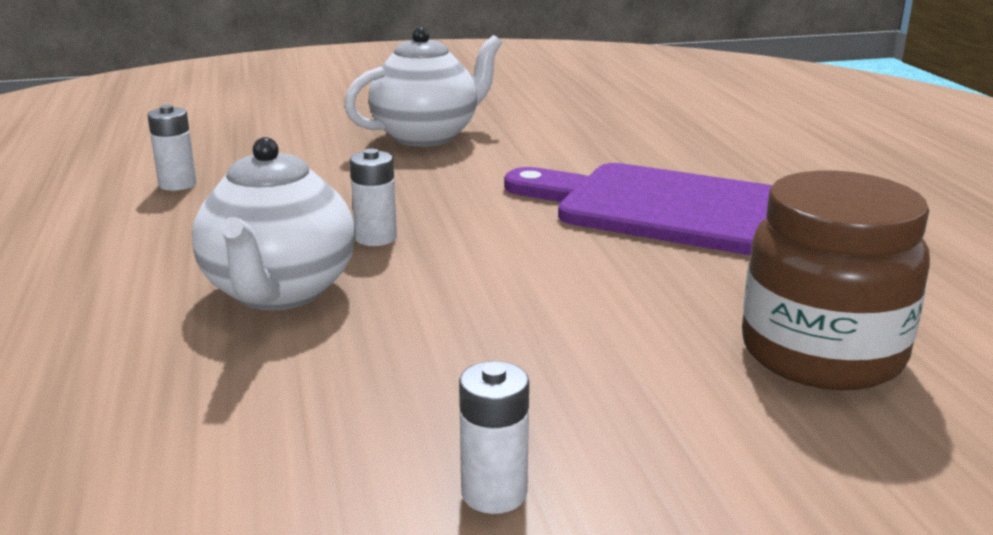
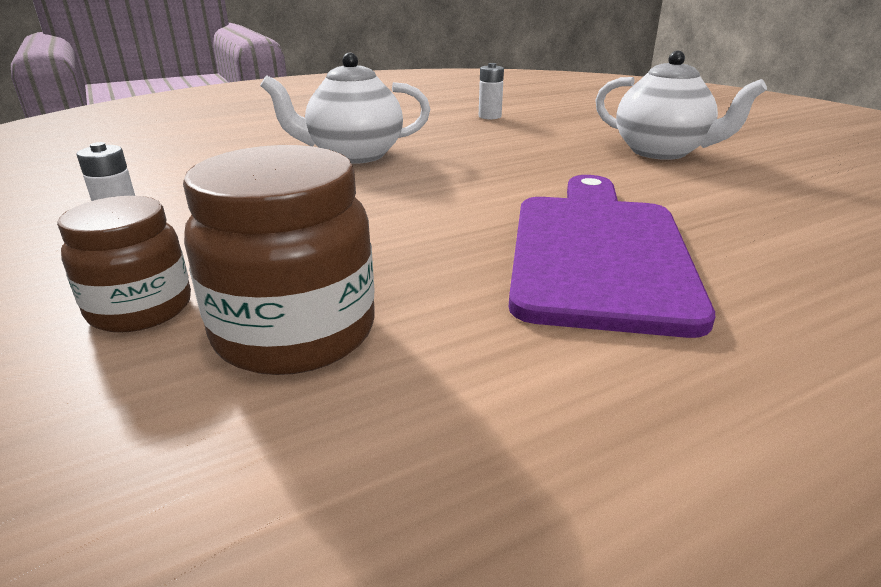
camera: 75 degrees right, 5 degrees up
(376, 238) = (445, 164): white battery -> none
(774, 447) = (140, 309): none -> brown jar

